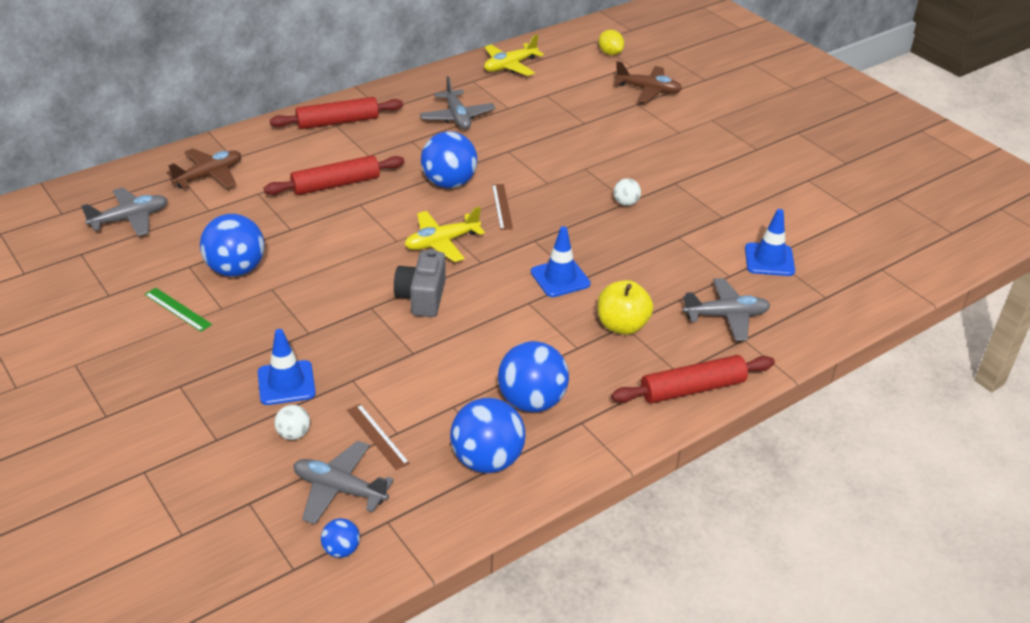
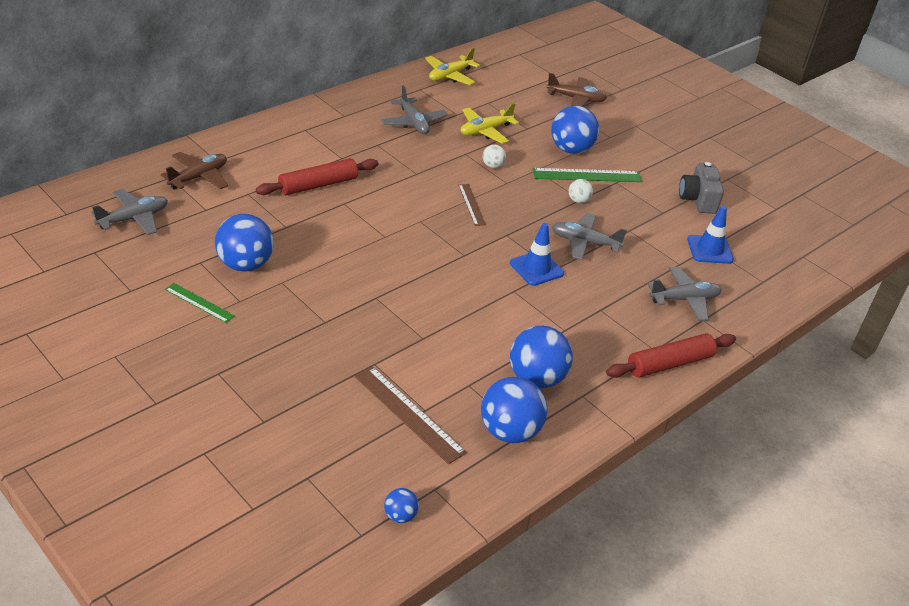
camera: 10 degrees left, 0 degrees up
(286, 383) = (315, 368): blue traffic cone -> none
(293, 434) = (333, 414): white ball -> white ball (492, 166)
(338, 122) = (306, 127): red rolling pin -> none
(339, 489) = (386, 462): grey plane -> grey plane (584, 242)
(377, 436) = (408, 414): brown ruler -> brown ruler, size x1.67
(422, 297) = (419, 288): grey camera -> grey camera (698, 200)
(441, 242) = (425, 238): yellow plane -> yellow plane (485, 131)
(449, 183) = (420, 183): blue ball -> blue ball (571, 149)
(610, 53) = (535, 65): yellow lemon -> none
(622, 326) = (599, 310): yellow apple -> none
(642, 175) = (587, 175): none -> green ruler

